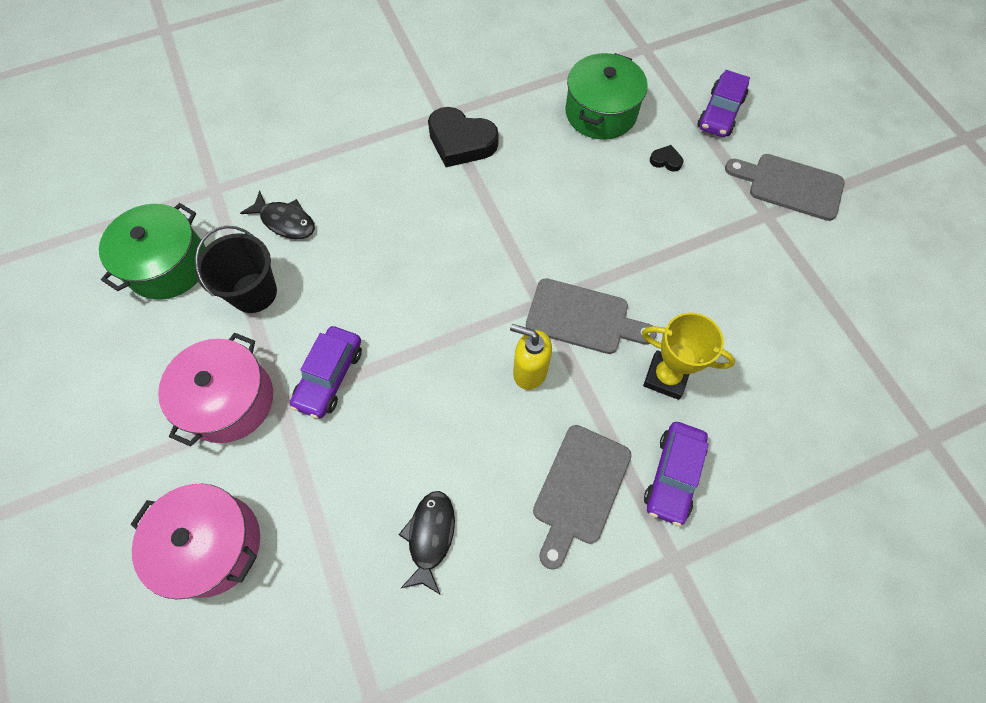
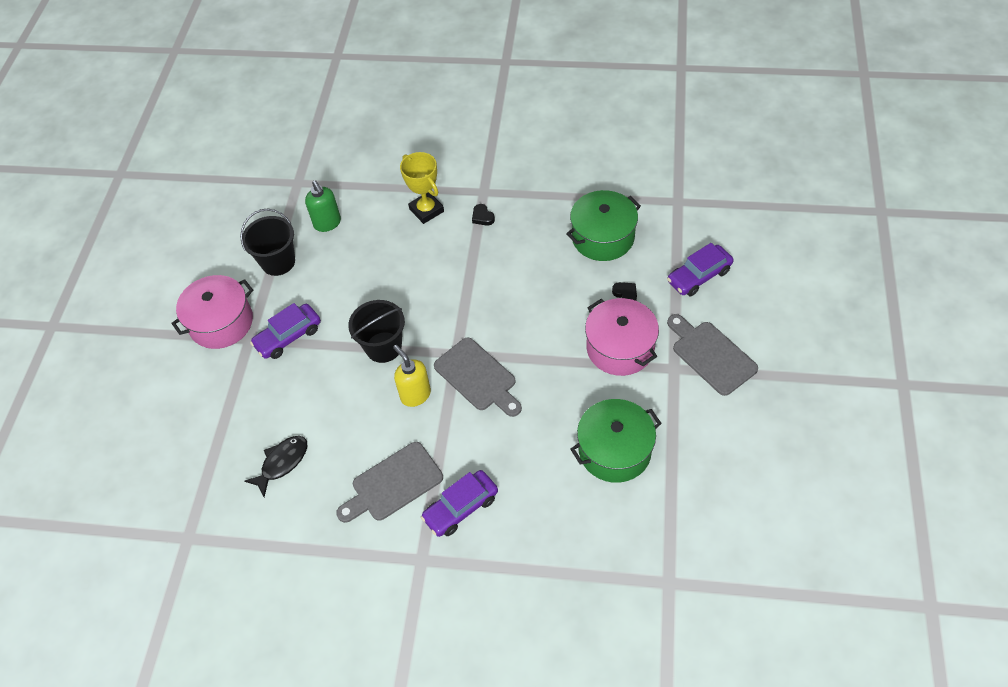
camera: 35 degrees right, 10 degrees down
(167, 265) = (239, 221): green pot -> green pot (614, 450)
(212, 545) = (159, 402): pink pot -> pink pot (620, 348)
(285, 221) = (327, 223): black fish -> green soap dispenser
(454, 334) = (383, 347): none -> black bucket
(461, 142) = (482, 217): black heart -> black heart, size x0.44
(666, 377) = (505, 443): yellow trophy -> yellow trophy (426, 210)

